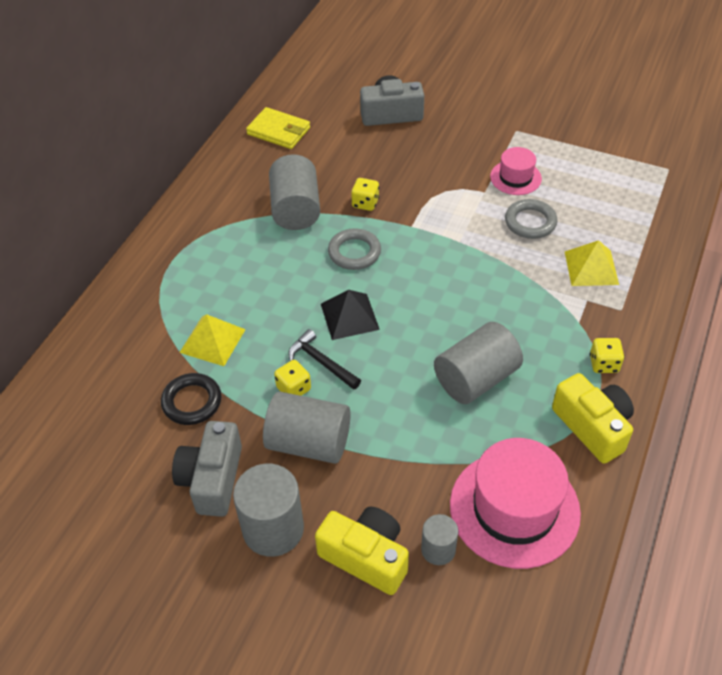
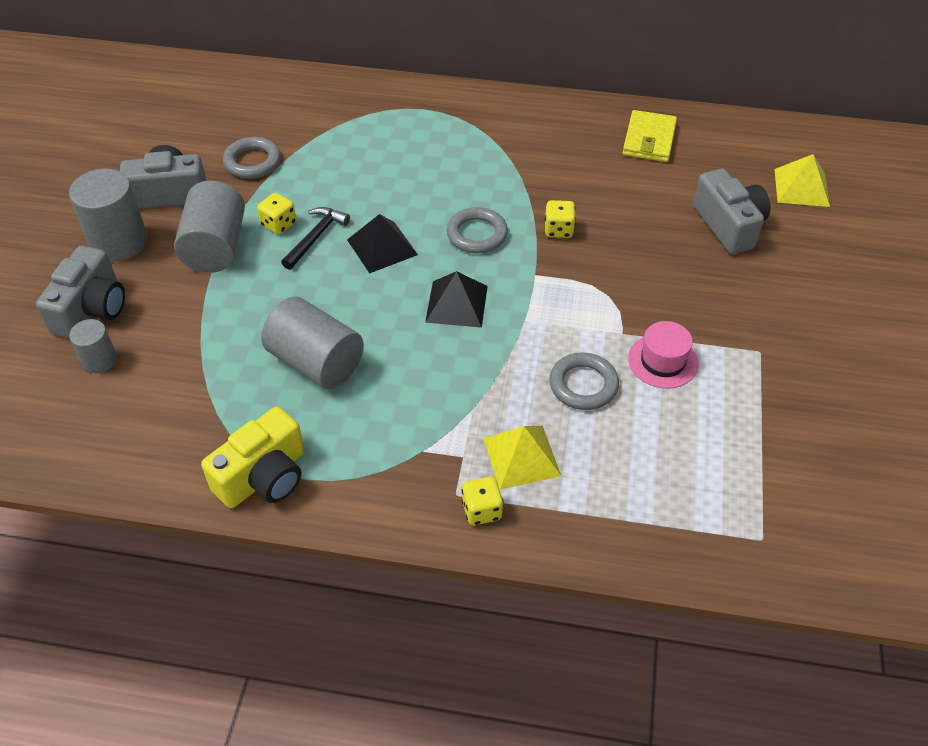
camera: 75 degrees right, 0 degrees up
(192, 402) = (252, 162): black ring -> grey ring
(212, 340) = (328, 158): yellow pyramid -> yellow pyramid (801, 187)
(296, 209) = (527, 177): grey cylinder -> none
(366, 556) = (91, 309): yellow camera -> grey camera
(431, 278) = (456, 304): none -> black pyramid
(514, 508) = (149, 415): pink hat -> none
(604, 364) = (360, 481): yellow dice -> yellow dice (481, 510)

